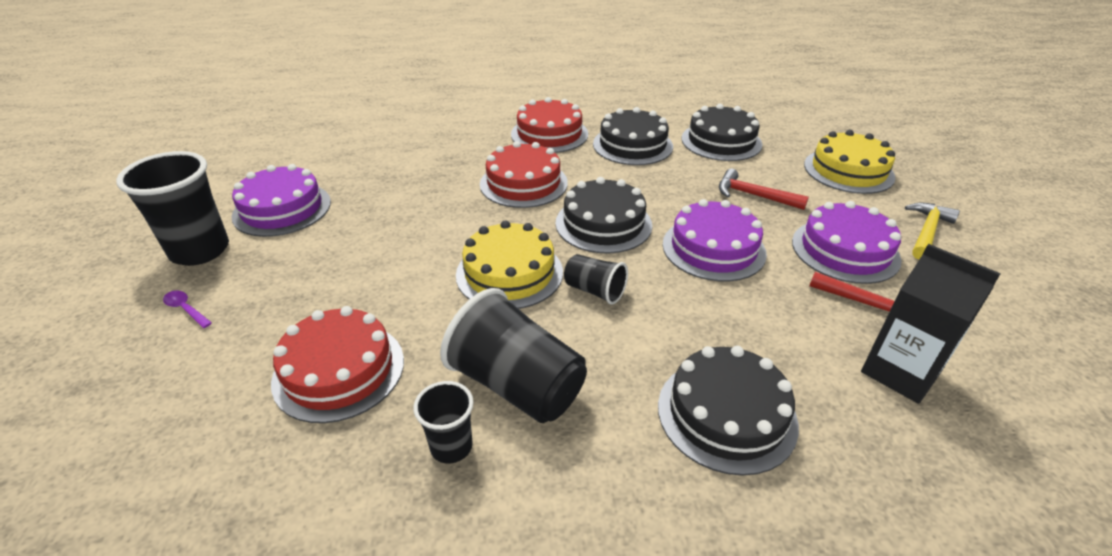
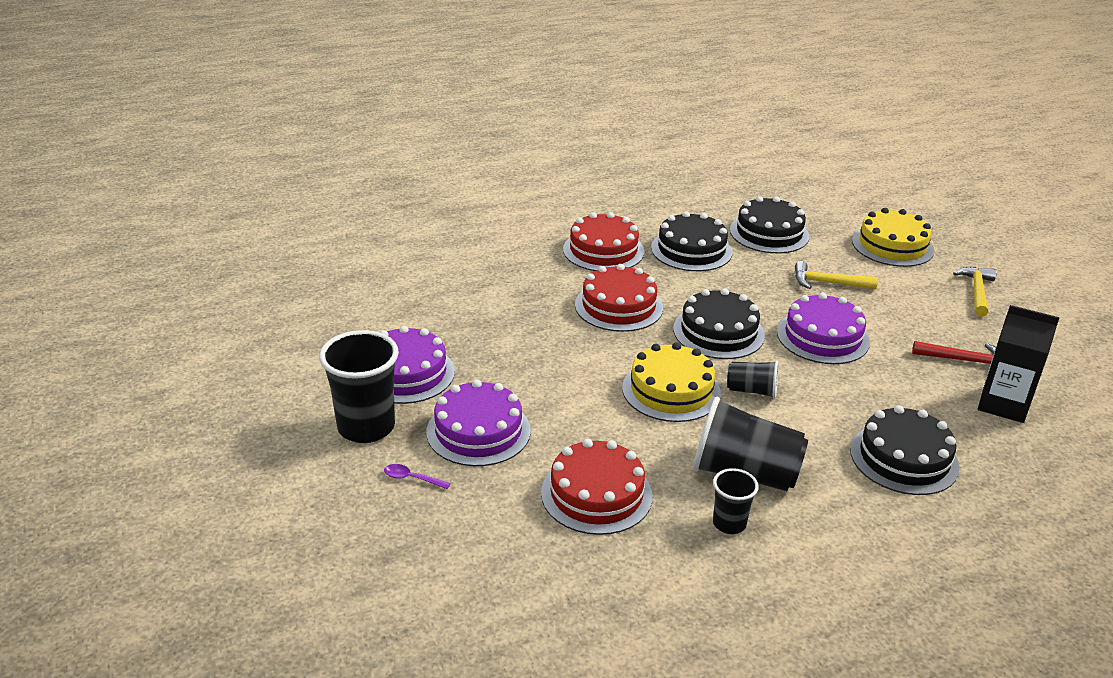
camera: 20 degrees left, 5 degrees down
(753, 195) = (827, 283): red hammer -> yellow hammer
(845, 250) = (924, 319): purple cake -> purple cake (478, 431)

